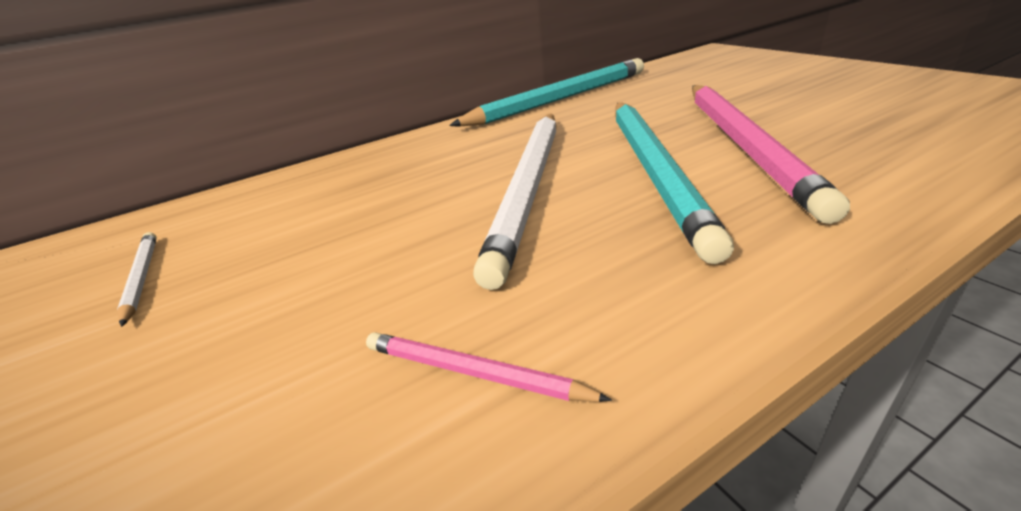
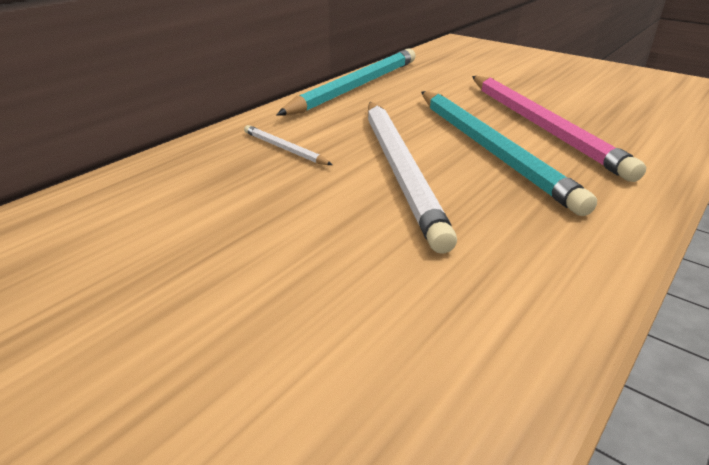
camera: 25 degrees left, 0 degrees up
(142, 278) = (63, 292): white pencil -> white pencil (285, 149)
(474, 372) = (480, 311): pink pencil -> none

